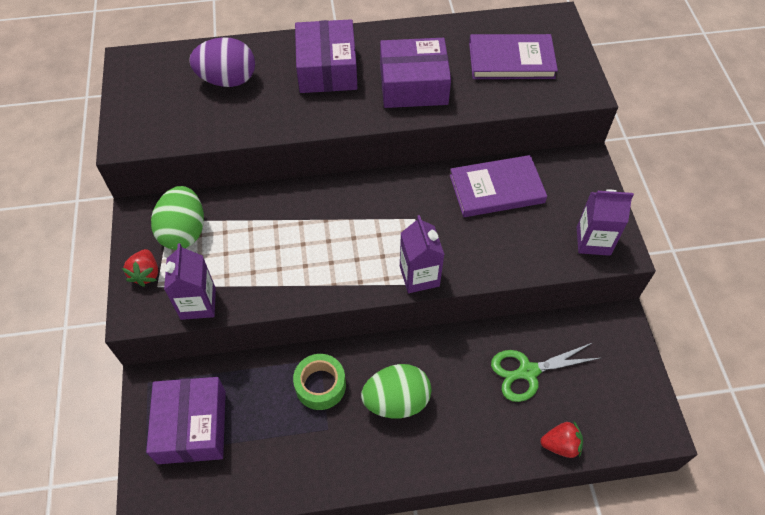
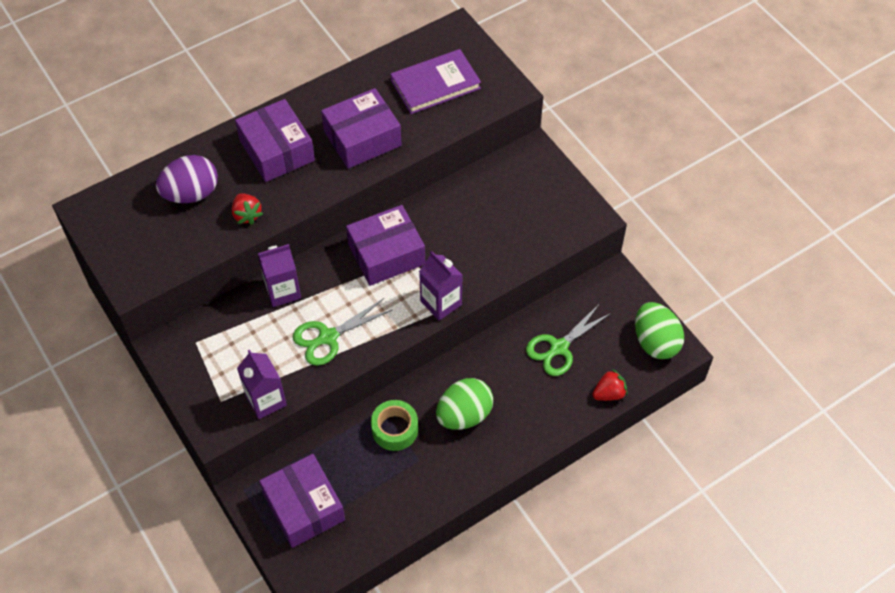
camera: 25 degrees left, 0 degrees up
(146, 274) = (204, 395): red strawberry -> red strawberry (247, 215)
(184, 232) = (216, 346): green egg -> green egg (655, 342)
(290, 266) = (327, 337): none -> green scissors
(390, 207) = (386, 254): none -> purple box
(496, 189) = (469, 203): purple book -> none
(593, 241) = (568, 218): purple carton -> purple carton (283, 291)

